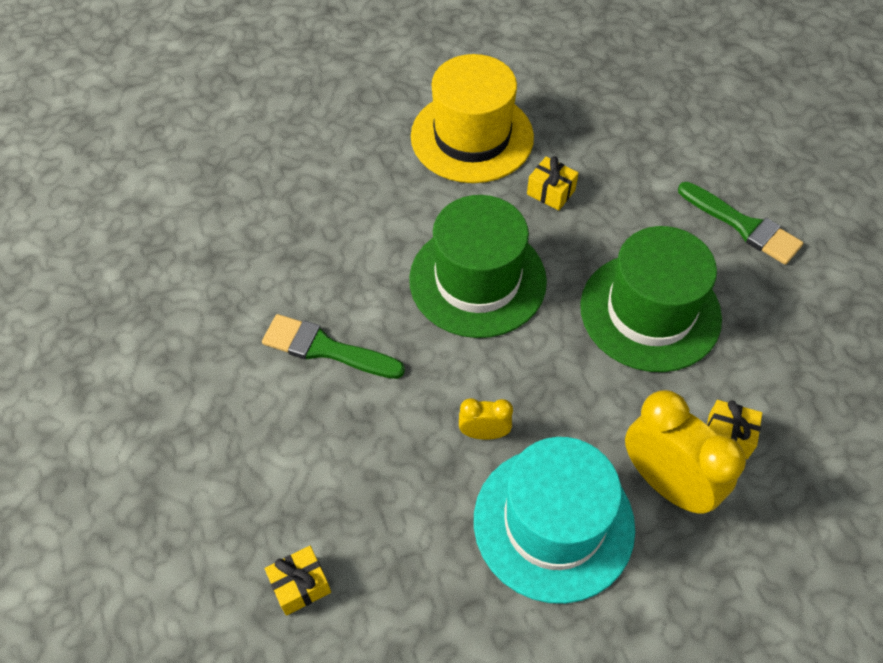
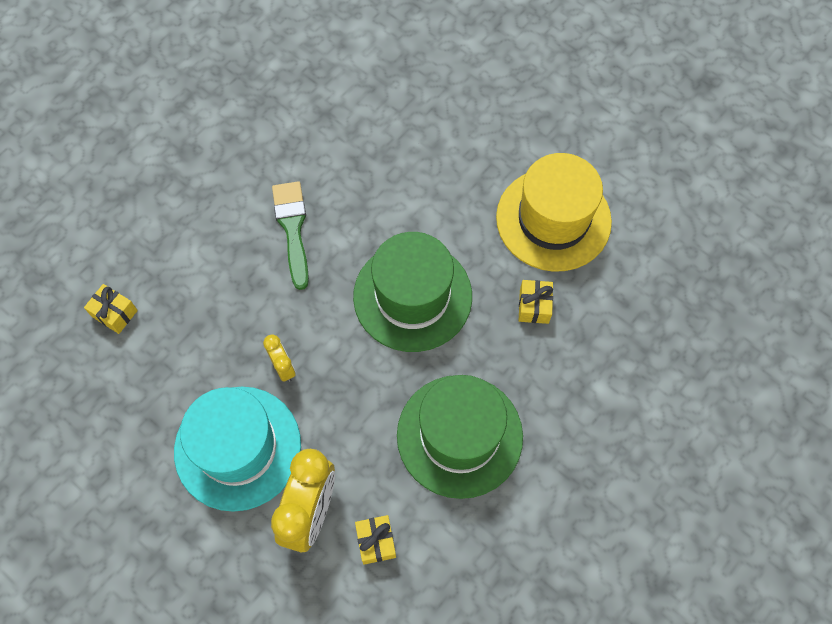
camera: 60 degrees right, 10 degrees up
(743, 226) = (598, 474): green brush -> none

